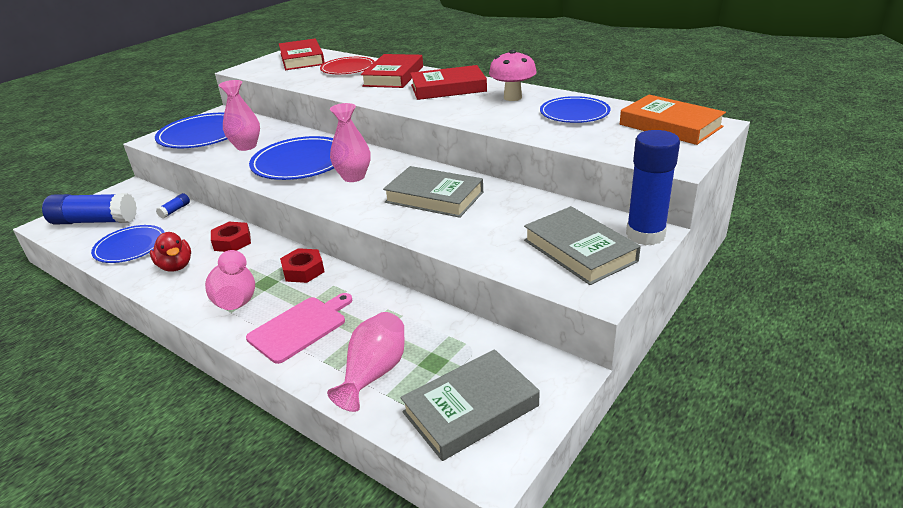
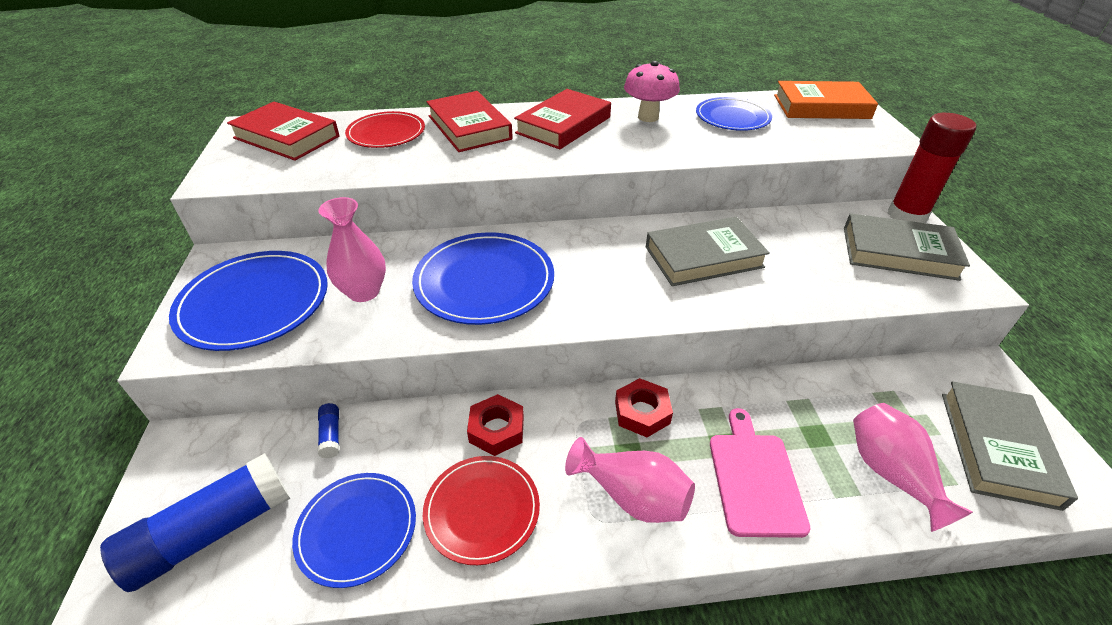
camera: 45 degrees left, 10 degrees up
(176, 266) = (482, 510): red duck -> red plate
(353, 177) = (582, 271): pink vase -> none
(645, 235) = (906, 216): blue glue stick -> red glue stick

